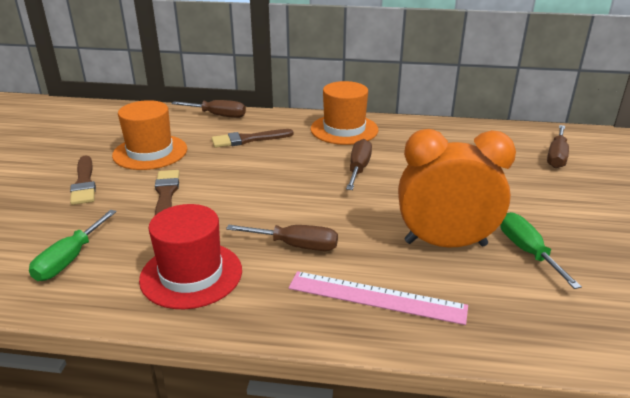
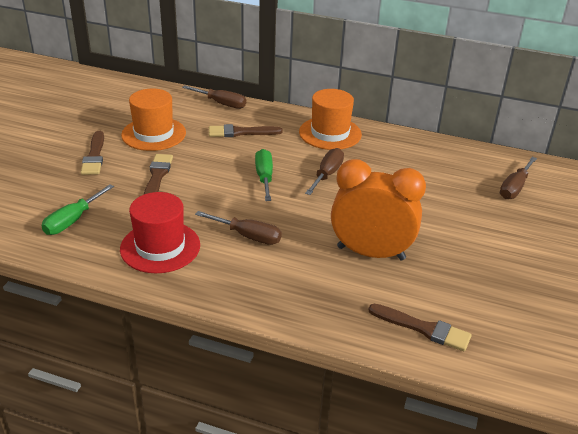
camera: 10 degrees right, 5 degrees up
(376, 297) = (295, 287): pink ruler -> none
(527, 251) = (436, 270): green screwdriver -> green screwdriver (264, 177)
(551, 322) = (423, 328): none -> brown brush

